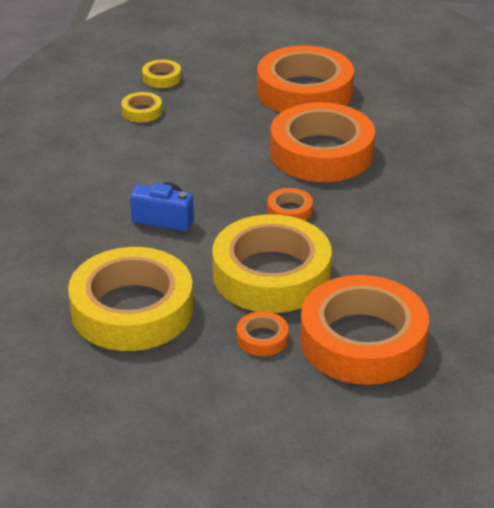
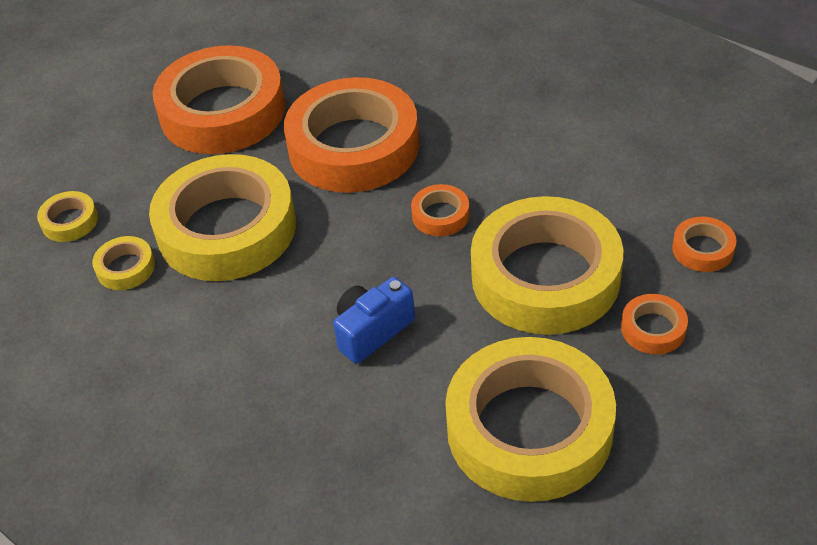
camera: 55 degrees left, 10 degrees up
(203, 133) = (227, 229): none -> yellow tape
(362, 340) = (703, 249): orange tape -> orange tape, size x0.41

